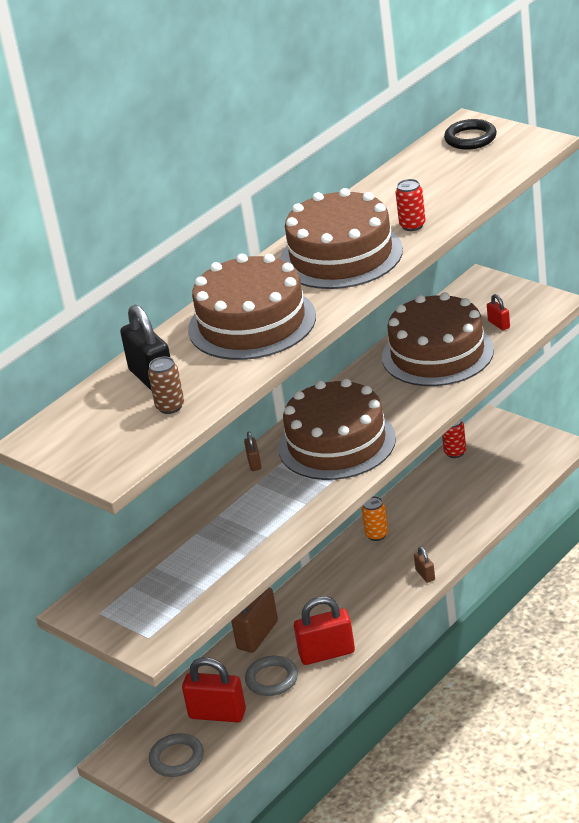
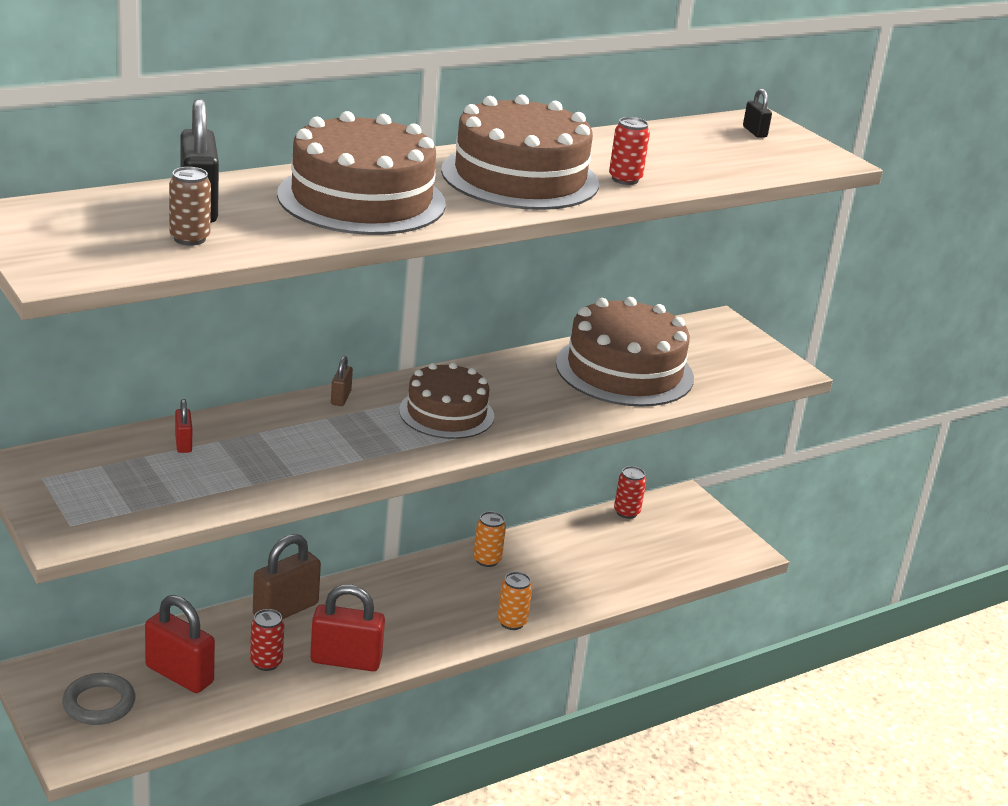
camera: 10 degrees right, 5 degrees down
(272, 679) = (266, 662): grey ring -> red can
(337, 443) = (446, 413): brown cake -> brown cake, size x0.64
(425, 575) = (512, 622): brown padlock -> orange can
(470, 138) = (754, 132): black ring -> black padlock
(499, 324) = (713, 368): red padlock -> red padlock (183, 443)

